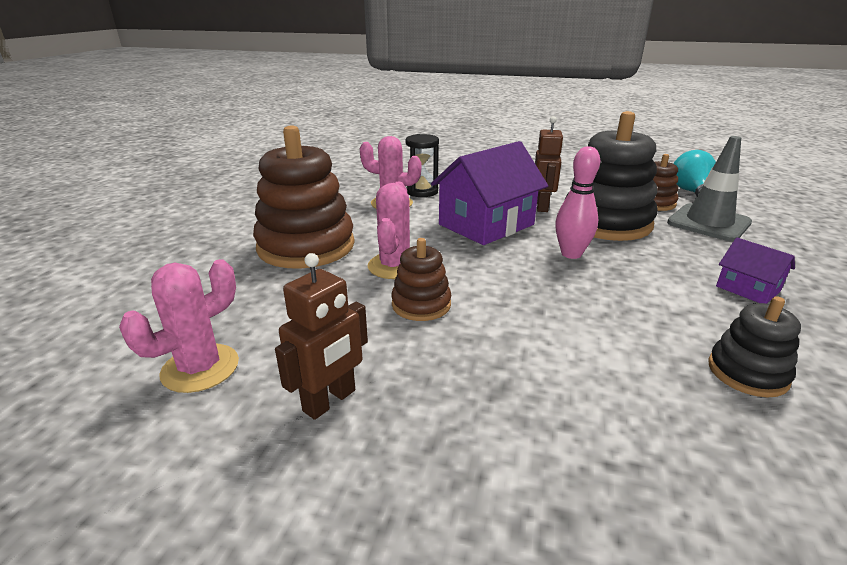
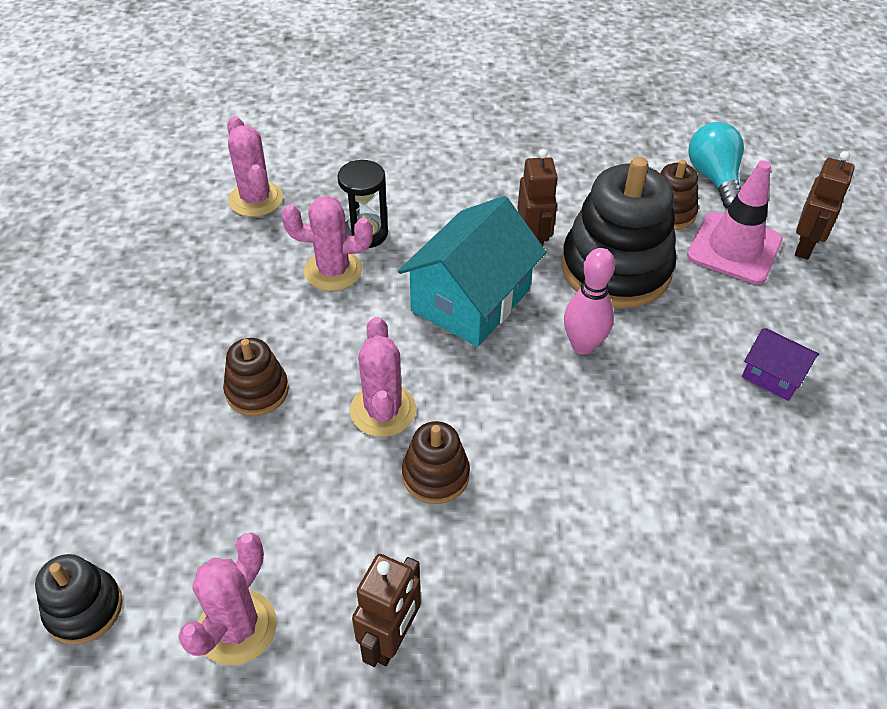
camera: 15 degrees left, 20 degrees up
(306, 246) = (257, 391): brown stacking toy -> brown stacking toy, size x0.51
(357, 174) = (256, 199): none -> pink cactus
(486, 224) = (470, 300): purple house -> turquoise house
(708, 223) = (734, 248): grey traffic cone -> pink traffic cone
(747, 373) = (768, 510): black stacking toy -> black stacking toy (84, 608)
(773, 227) = (805, 246): none -> brown robot

